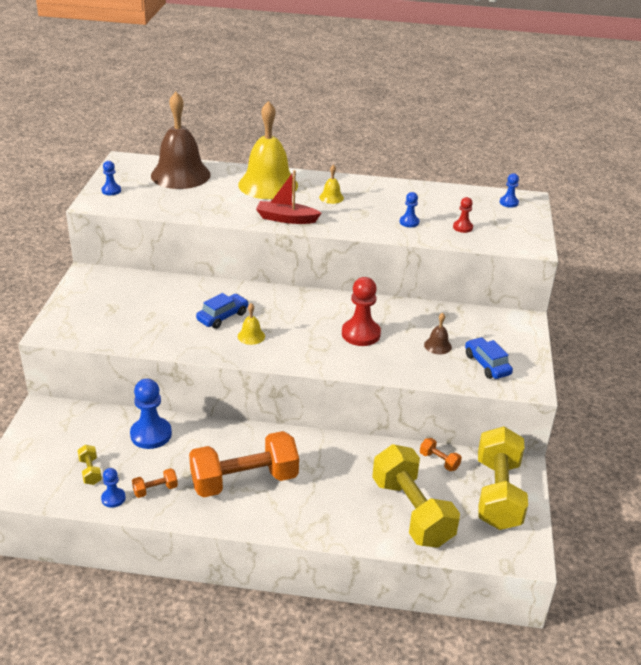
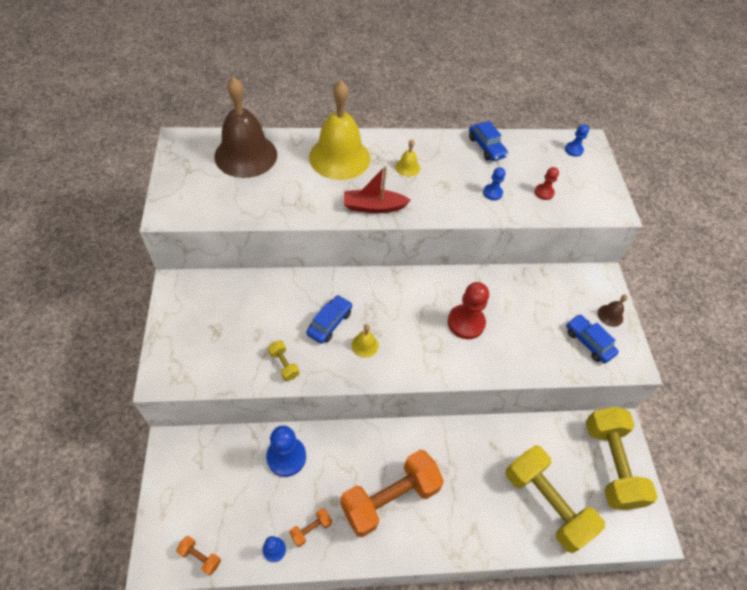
camera: 15 degrees left, 20 degrees up
(90, 471) = (242, 519): yellow dumbbell -> yellow dumbbell (284, 364)
(111, 190) = (179, 191): blue pawn -> none
(417, 192) = (486, 147): none -> blue car
(437, 345) = (539, 325): brown bell -> brown bell (610, 315)
(439, 461) = (551, 435): orange dumbbell -> orange dumbbell (200, 557)

